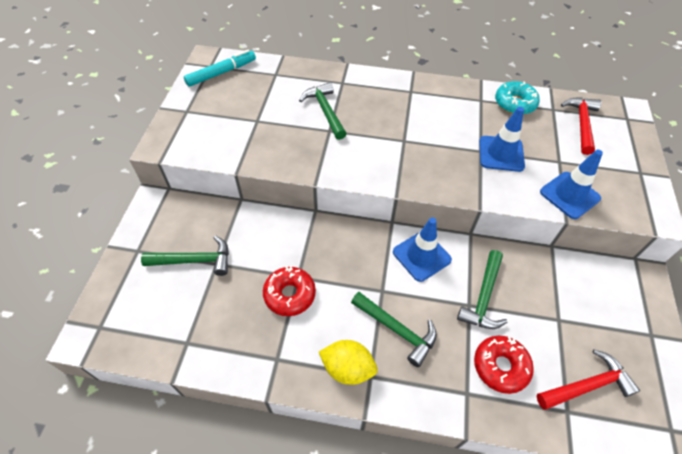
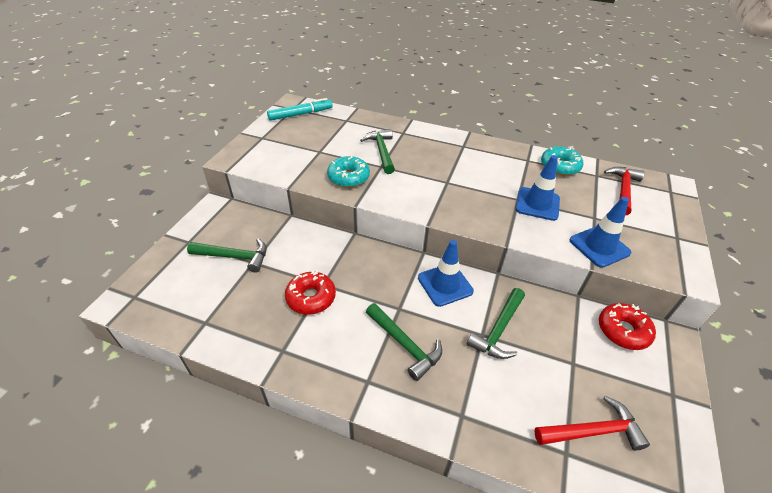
camera: 10 degrees right, 10 degrees down
(298, 150) = (348, 177): none -> turquoise donut
(347, 368) = (347, 370): yellow lemon -> none
(500, 366) = (502, 396): red donut -> red donut (623, 331)

